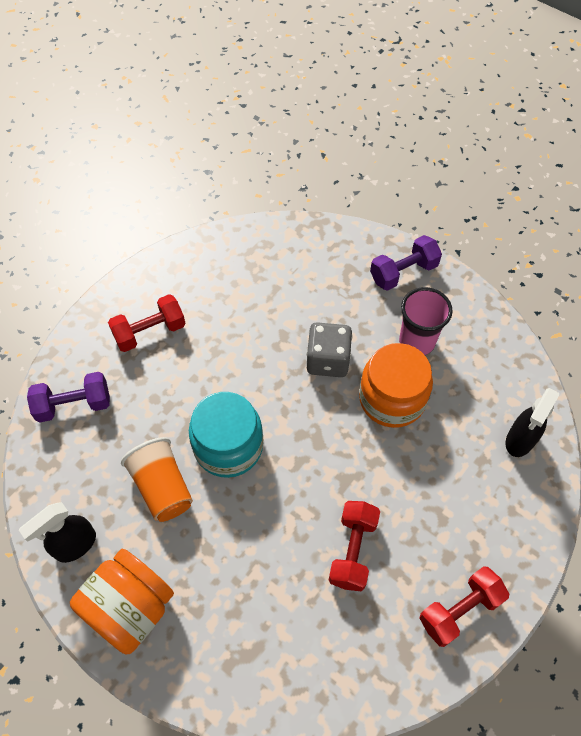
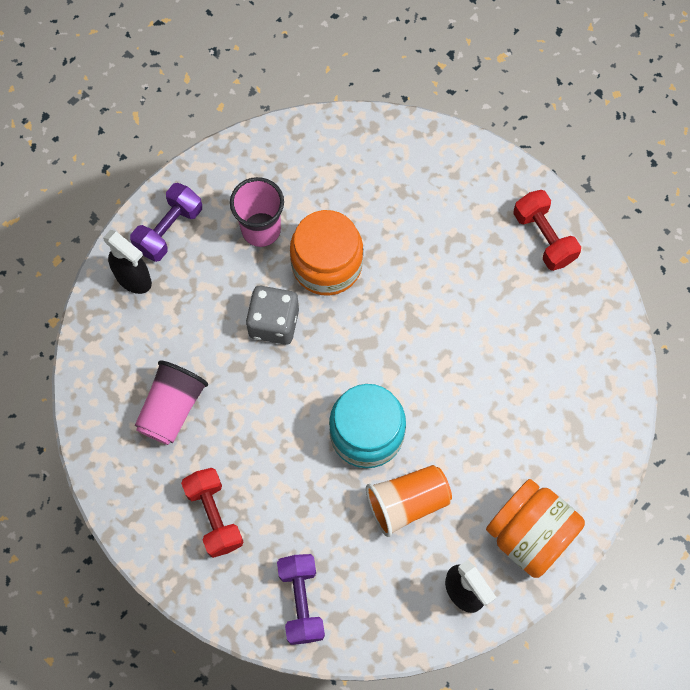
camera: 85 degrees left, 10 degrees up
(242, 292) = (172, 409): none -> pink cup
(353, 550) = (484, 322): red dumbbell -> none
(403, 272) = (169, 229): purple dumbbell -> purple dumbbell turned 60 degrees clockwise
(519, 441) = (384, 153): black spray bottle -> black spray bottle (134, 279)

